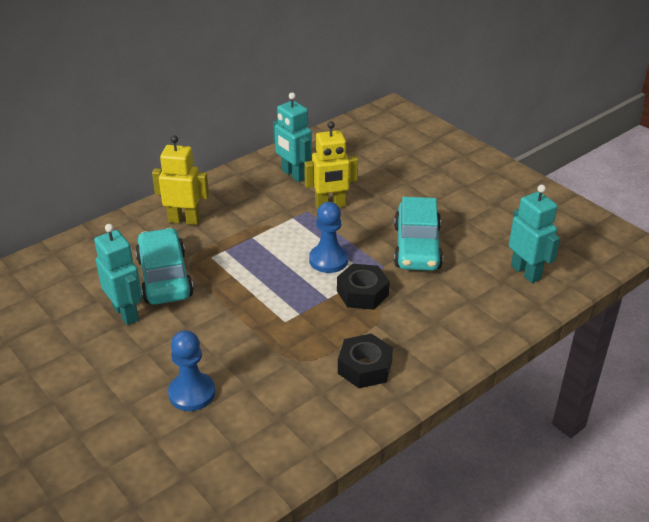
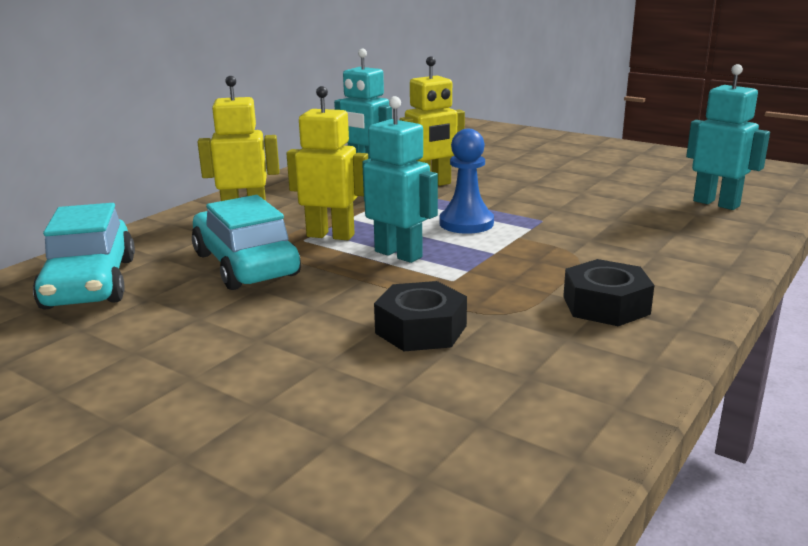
camera: 15 degrees left, 15 degrees down
(126, 313) = (203, 305): turquoise robot -> turquoise robot (398, 254)
(192, 393) = (364, 372): blue pawn -> none
(231, 255) = (330, 235): none -> yellow robot
(362, 293) = (536, 243): black nut -> black nut (421, 329)
(417, 247) = (568, 201): turquoise car -> turquoise car (90, 283)

